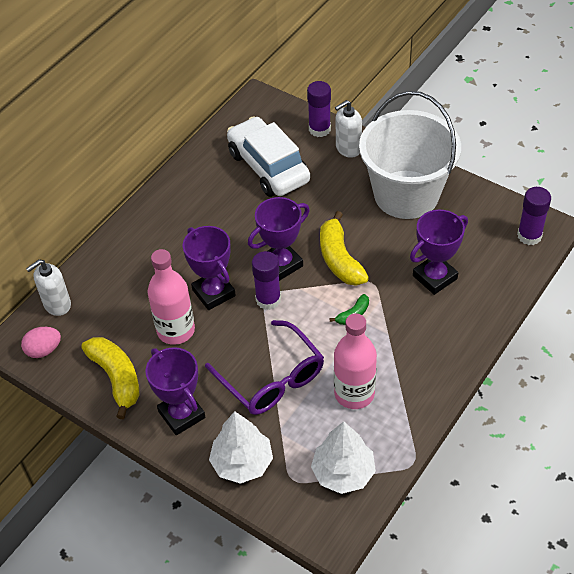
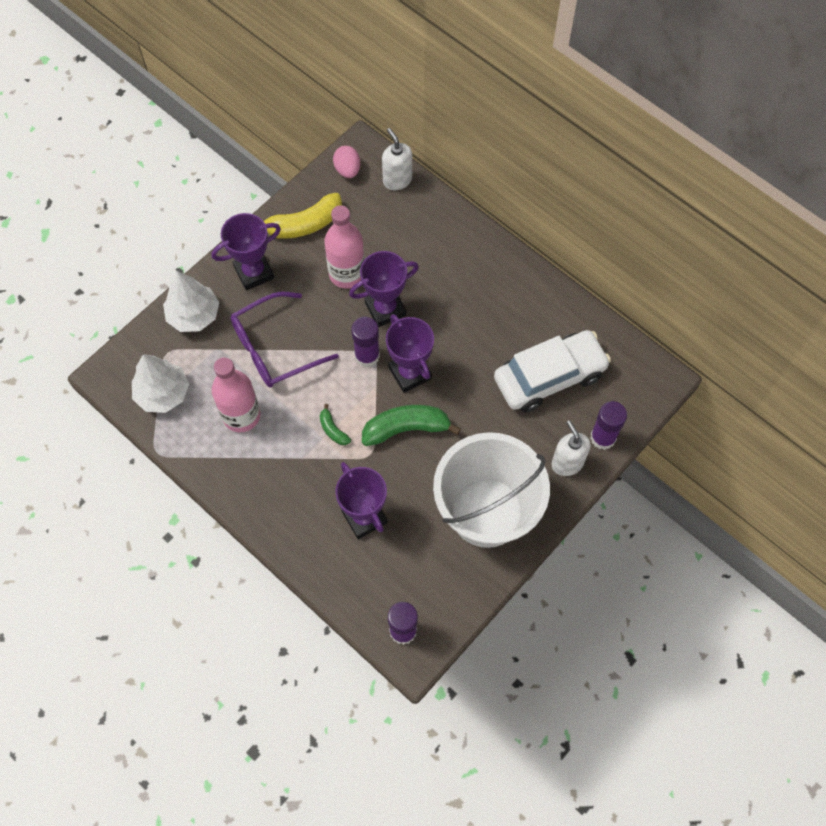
camera: 95 degrees right, 15 degrees up
(339, 259) = (406, 428): yellow banana -> green banana

